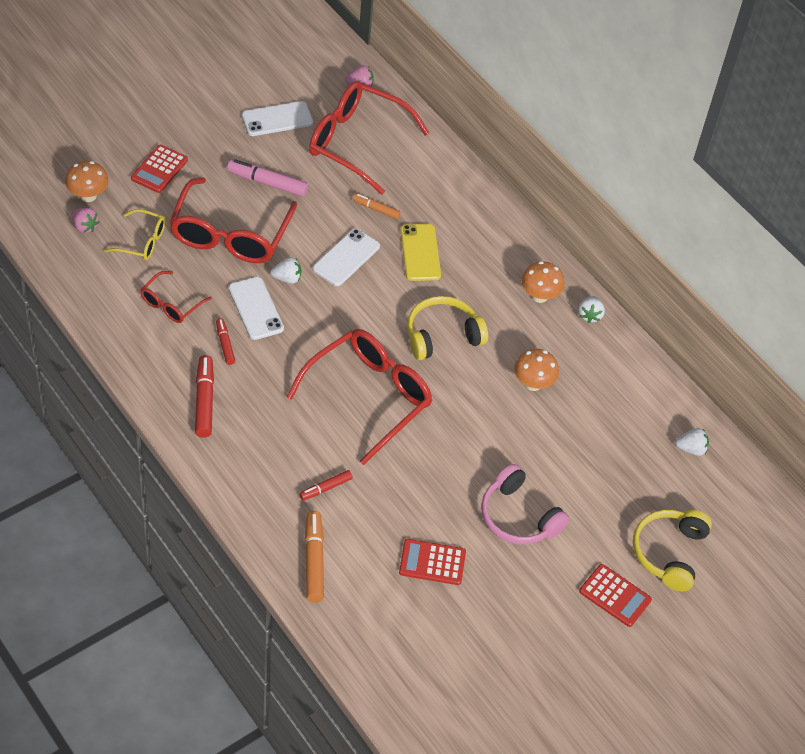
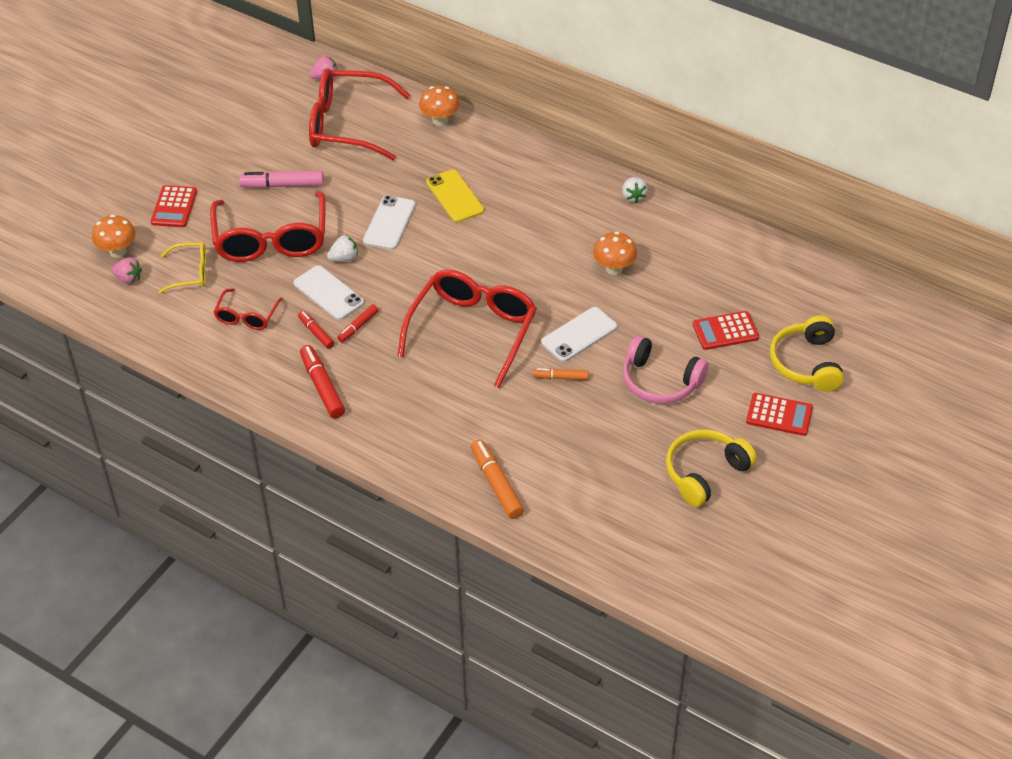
camera: 15 degrees left, 5 degrees down
(277, 119) = (263, 129): white phone -> white phone (579, 335)
(325, 488) = (474, 420): red marker -> red marker (358, 327)
(376, 209) = (395, 174): orange marker -> orange marker (560, 377)
(432, 562) = (604, 446): red calculator -> red calculator (725, 331)
(442, 336) = (511, 257): yellow headphones -> yellow headphones (705, 473)
(539, 296) = (581, 196): orange mushroom -> orange mushroom (440, 120)
(691, 449) = (780, 273): white strawberry -> none

